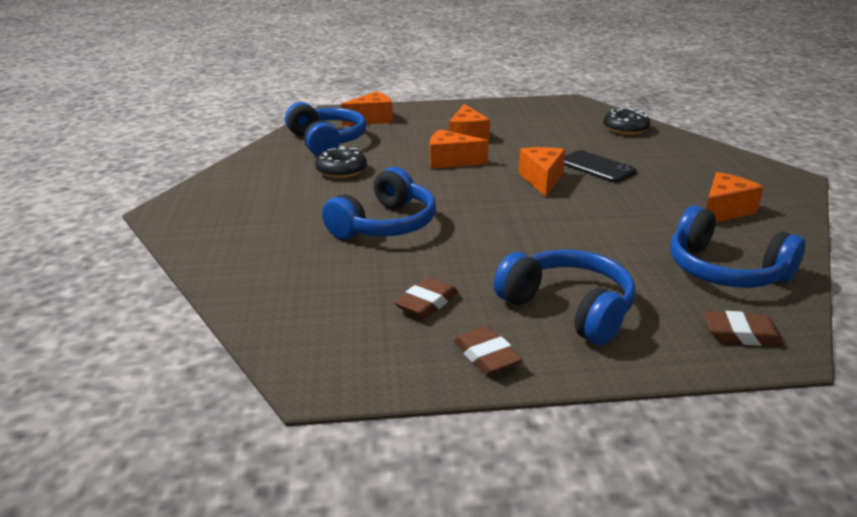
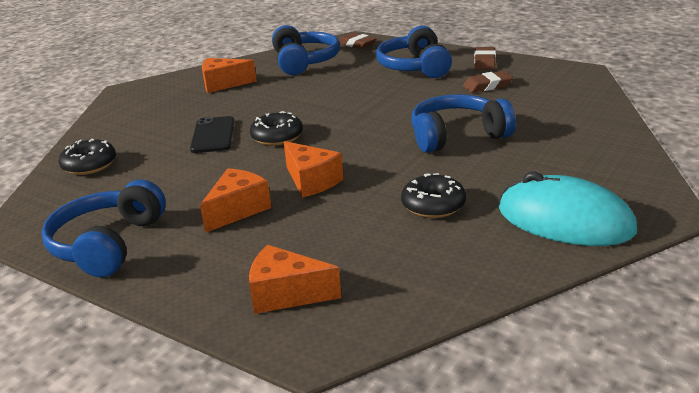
camera: 140 degrees left, 0 degrees up
(239, 186) = (565, 220): none -> turquoise mouse
(327, 141) = (399, 266): blue headphones -> blue headphones (107, 244)
(542, 180) = (277, 137): orange cheese -> black donut

